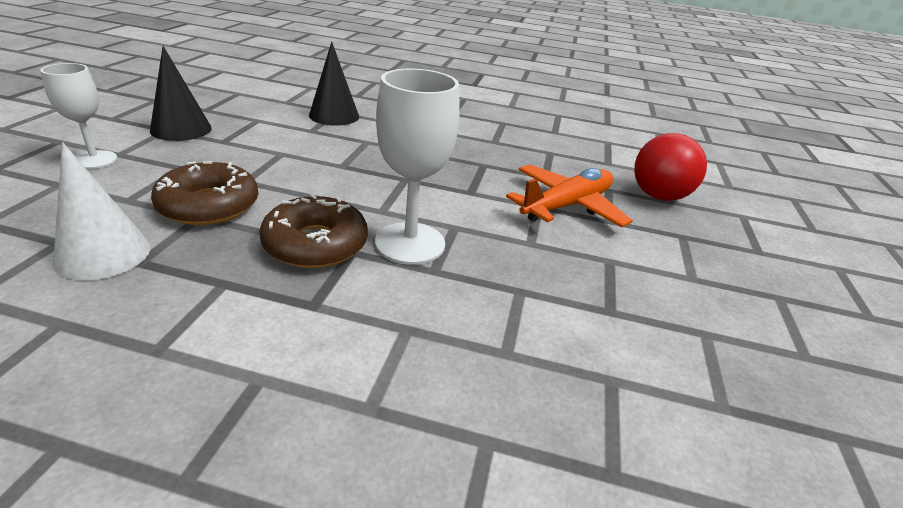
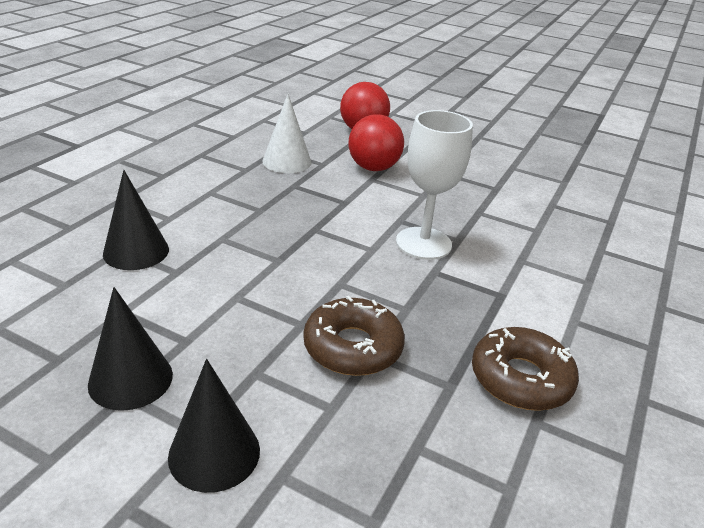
camera: 75 degrees left, 0 degrees up
(94, 160) = (214, 453): white goblet -> black cone
(103, 254) = (439, 410): white cone -> white cone (287, 161)
(315, 244) = (424, 287): brown donut -> brown donut (520, 379)
(567, 206) = (373, 168): orange plane -> red ball

